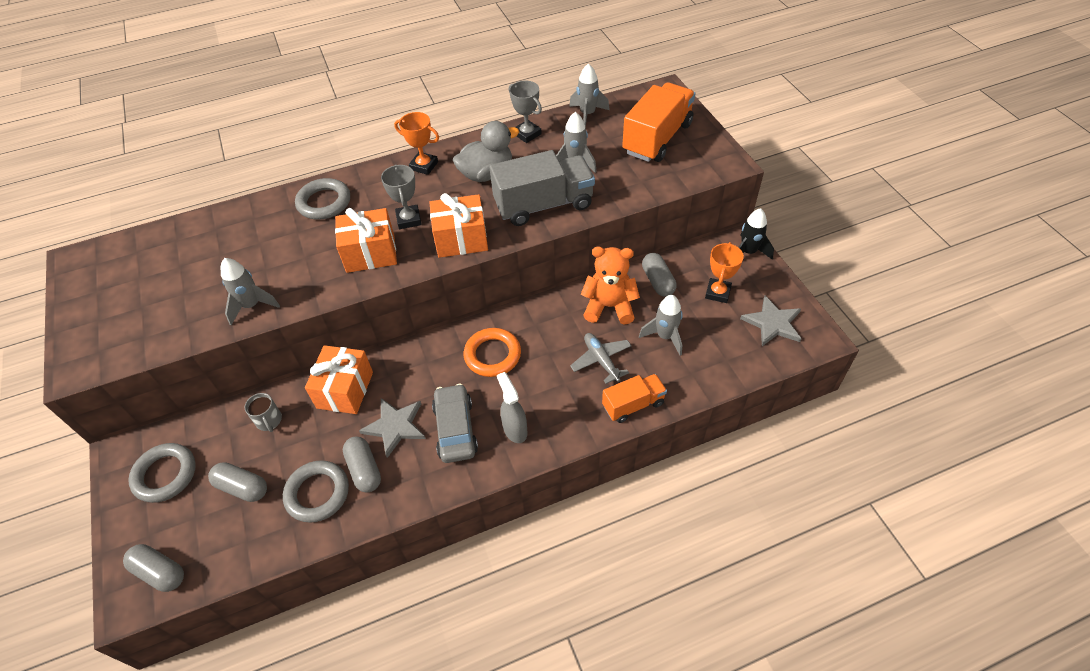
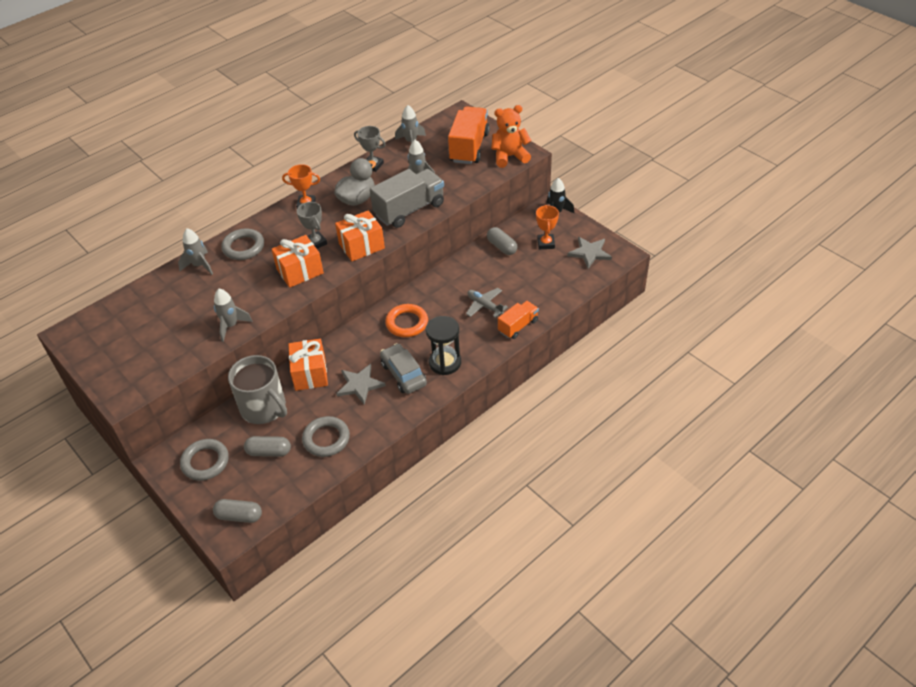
camera: 20 degrees left, 5 degrees down
(269, 420) = (264, 408): grey mug -> grey mug, size x2.30
(364, 469) = (352, 416): grey capsule -> none
(515, 429) = (445, 363): grey spray bottle -> black hourglass
(609, 306) = (475, 271): orange teddy bear -> orange teddy bear (509, 156)
(665, 336) = (521, 280): grey rocket -> grey rocket (199, 265)

